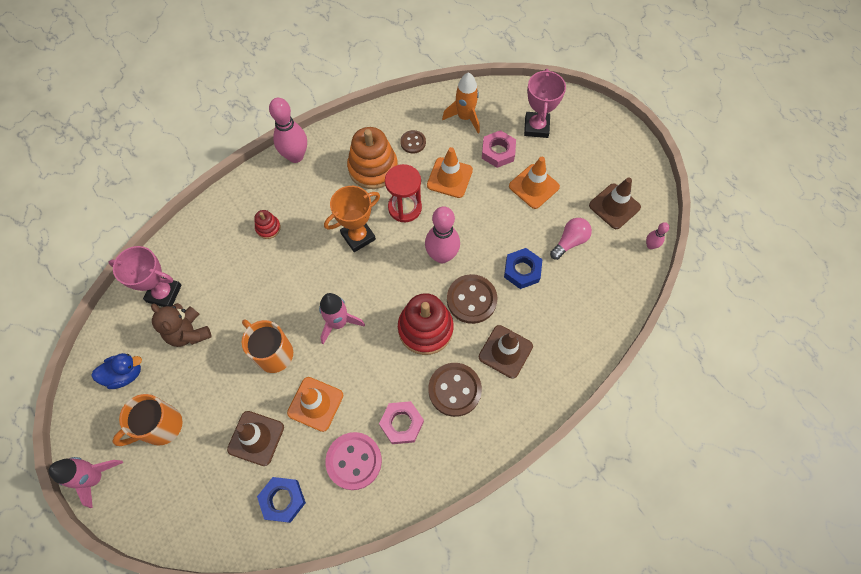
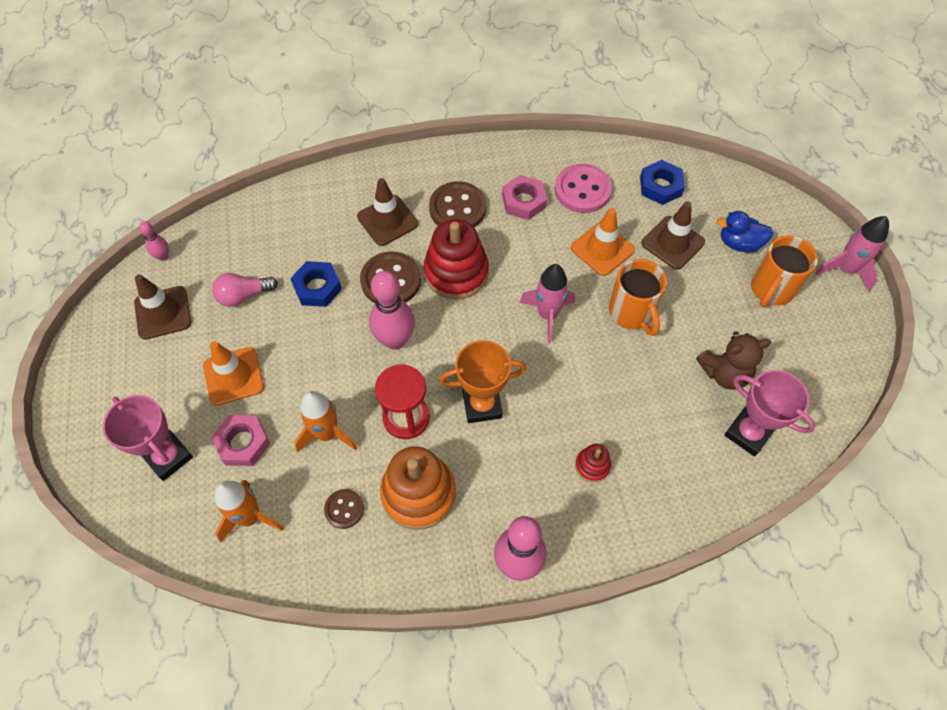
camera: 155 degrees left, 5 degrees down
(125, 374) = (806, 357): blue duck -> blue duck (739, 243)
(161, 426) = (771, 289): orange mug -> orange mug turned 135 degrees clockwise
(188, 332) = (724, 373): brown teddy bear -> brown teddy bear turned 90 degrees clockwise
(449, 178) = (327, 434): orange traffic cone -> orange rocket
(536, 127) = (168, 457): pink trophy -> pink trophy turned 75 degrees counterclockwise

